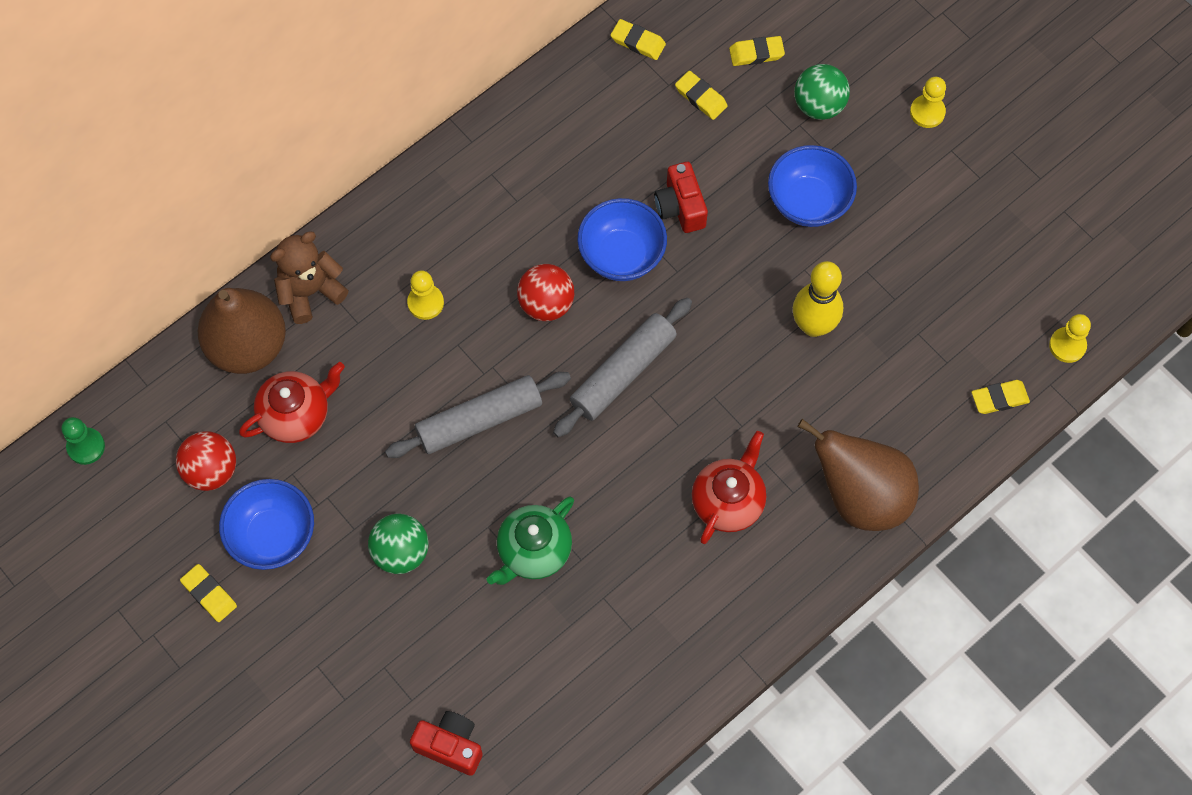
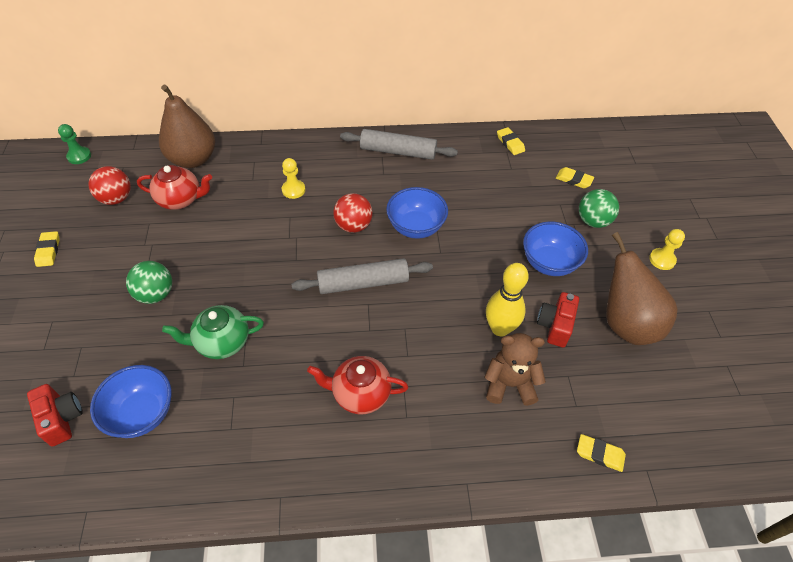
camera: 35 degrees right, 15 degrees down
(273, 536) = (107, 244): blue bowl -> blue bowl (142, 413)
(310, 291) = (245, 154): brown teddy bear -> brown teddy bear (509, 384)
(479, 420) = (263, 257): grey rolling pin -> grey rolling pin (398, 151)
(680, 207) = (469, 224): red camera -> red camera (555, 326)
(701, 97) = (525, 182): yellow eraser -> none
(728, 501) = (360, 394): red teapot -> red teapot turned 150 degrees counterclockwise
(860, 496) = (450, 451): brown pear -> brown pear (626, 323)
(1067, 345) = (677, 452): yellow pawn -> none

